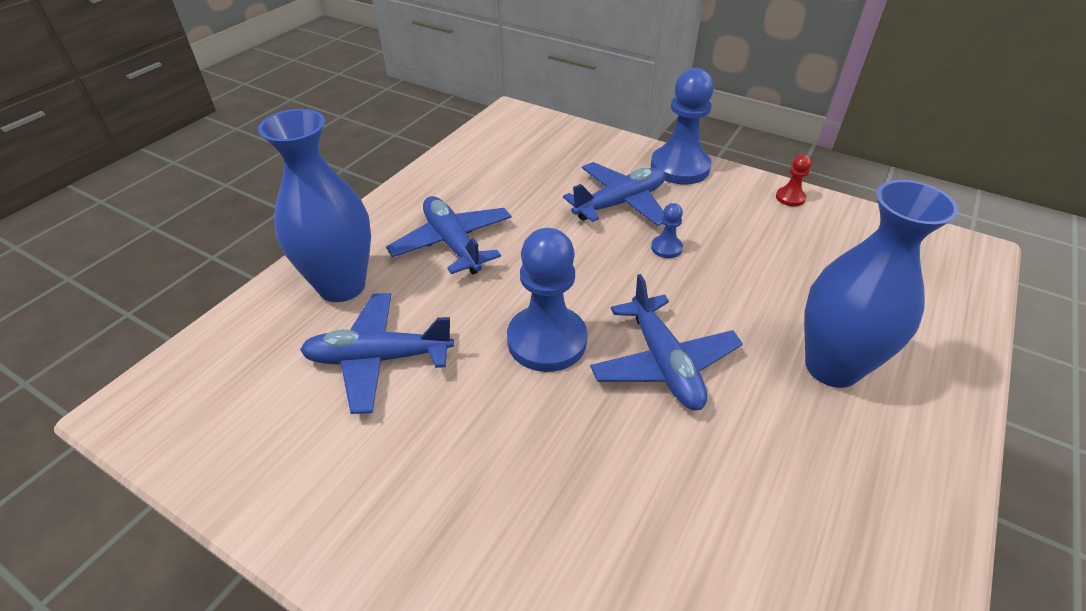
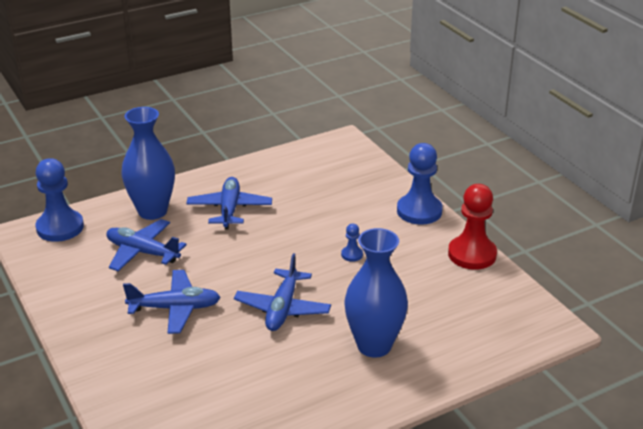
camera: 30 degrees right, 10 degrees down
(547, 340) = (232, 275): blue pawn -> blue pawn (60, 227)
(620, 203) = (352, 220): blue plane -> blue plane (175, 308)
(790, 198) = (472, 254): red pawn -> red pawn, size x2.21

